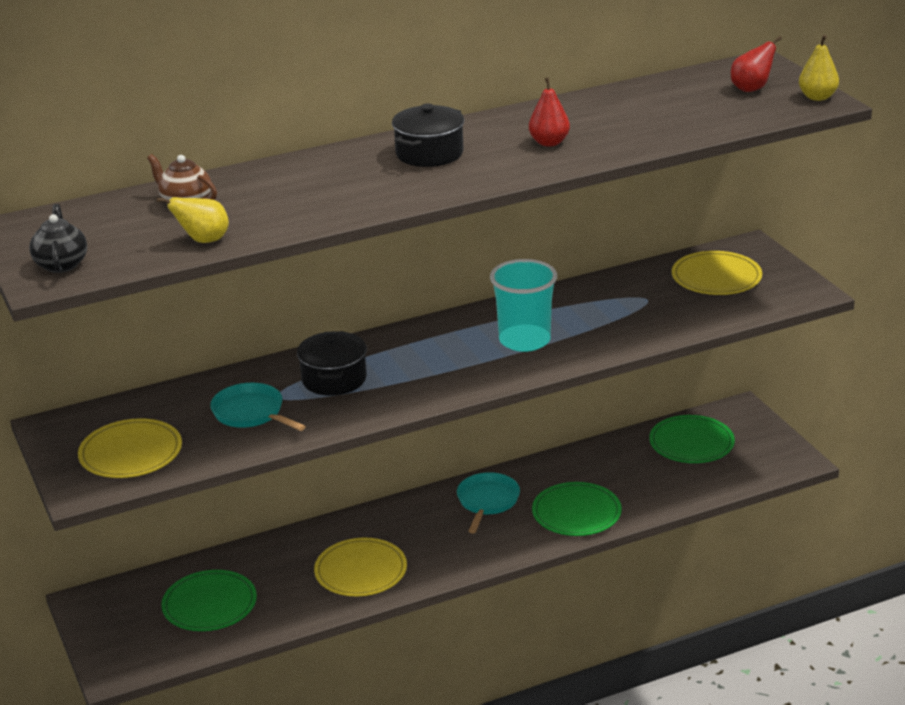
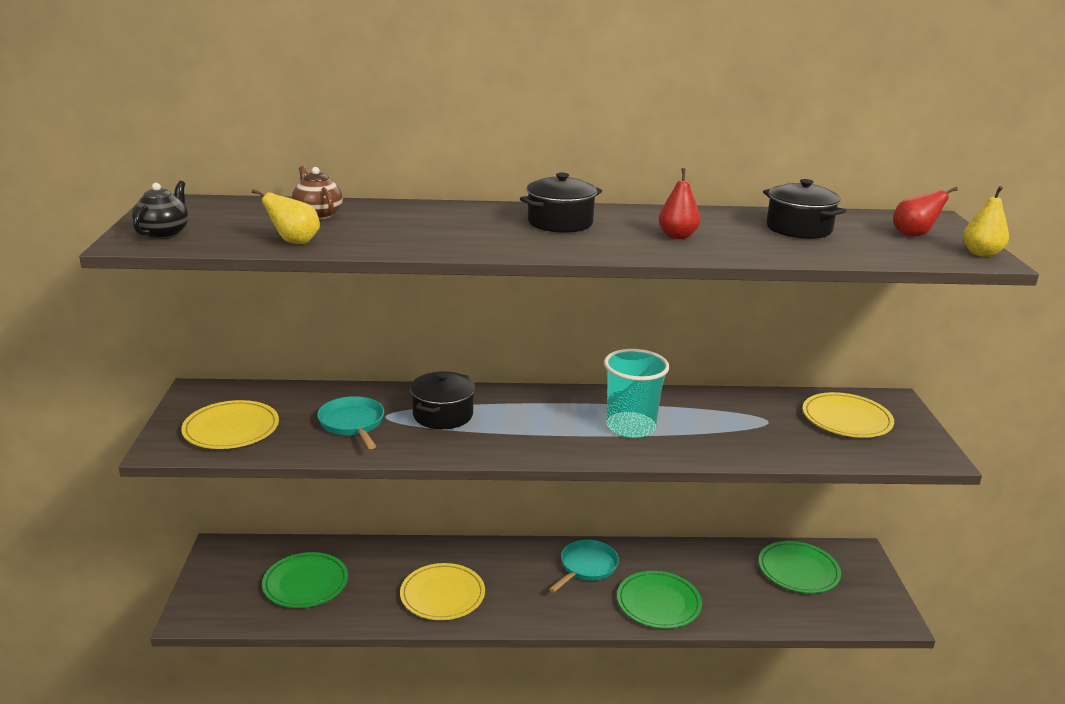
camera: 20 degrees right, 5 degrees down
(649, 106) = (798, 229): none -> black pot

